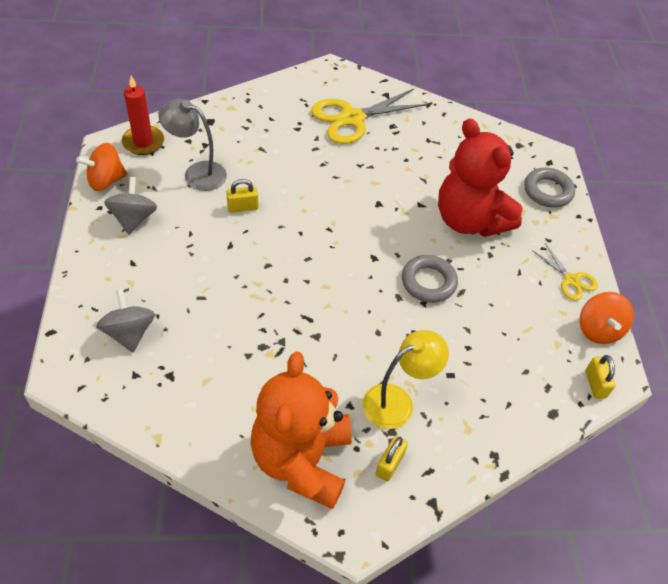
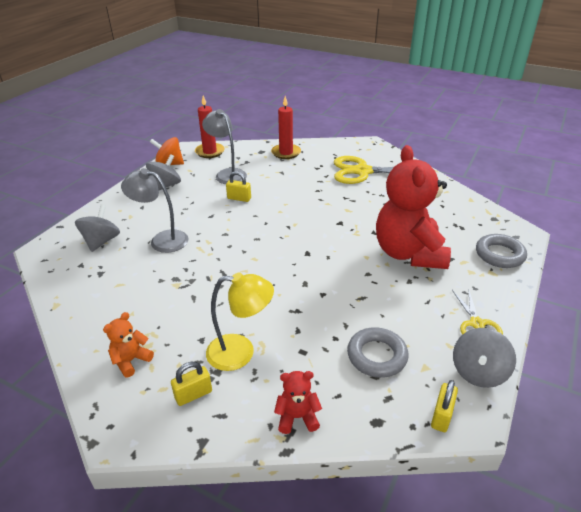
camera: 35 degrees right, 15 degrees down
(202, 302) = (162, 240): none -> grey lamp
(243, 114) = (286, 153): none -> red candle
(301, 460) = (131, 360): orange teddy bear -> orange teddy bear, size x0.41
(428, 282) = (338, 282): grey ring -> grey ring (377, 356)
(491, 440) = (297, 417): none -> red teddy bear
(598, 329) = (478, 372): orange spinning top -> grey spinning top

